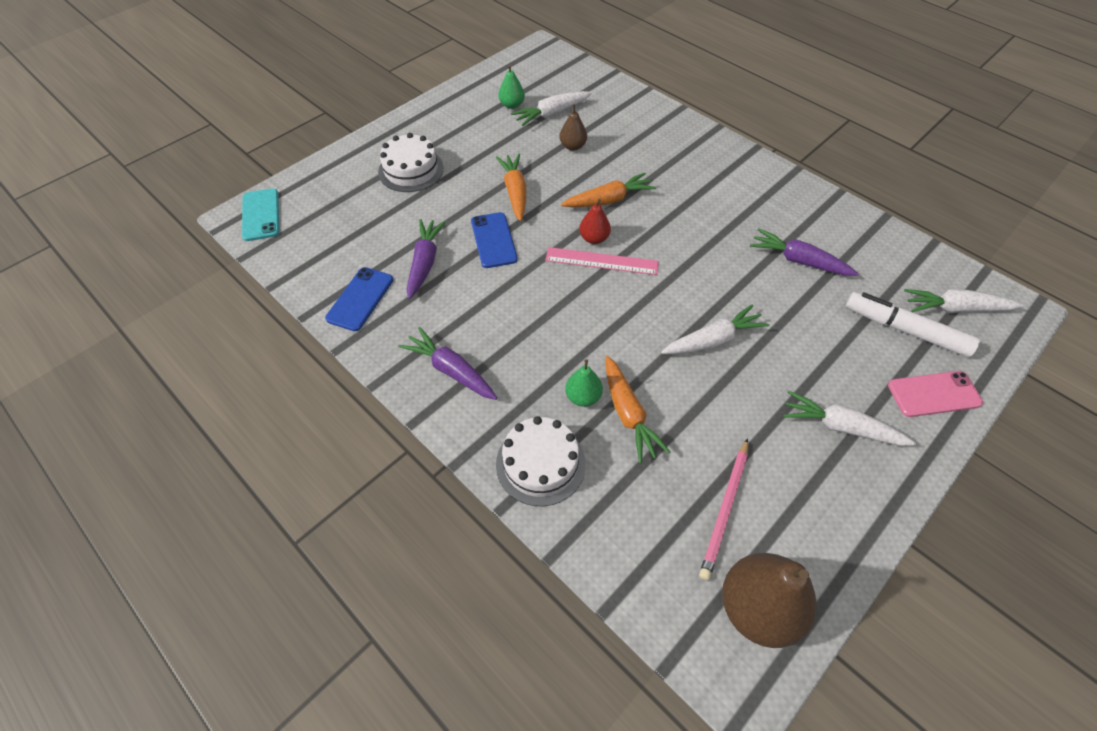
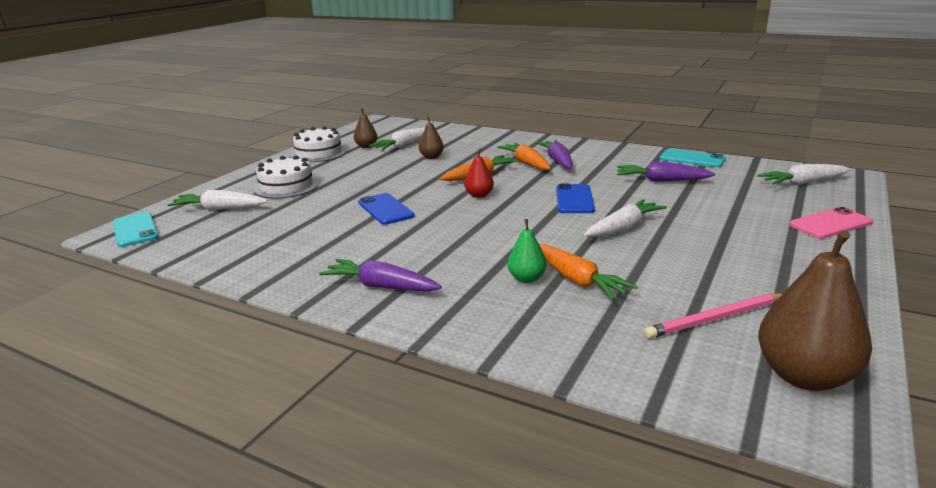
camera: 15 degrees left, 30 degrees down
(360, 299) = (262, 260): blue phone -> blue phone (574, 199)
(425, 262) = (322, 230): purple carrot -> purple carrot (557, 161)
(512, 105) = (366, 146): green pear -> brown pear
(515, 192) = (392, 183): orange carrot -> orange carrot (526, 163)
(540, 463) = (510, 327): white cake -> white cake (318, 153)
(601, 261) = (494, 205): pink ruler -> none
(725, 509) = (715, 319): pink pencil -> pink pencil turned 60 degrees clockwise
(840, 427) = (773, 253): white carrot -> white carrot (219, 209)
(857, 224) = (692, 159): none -> turquoise phone
(905, 330) = (776, 198): white marker -> none

